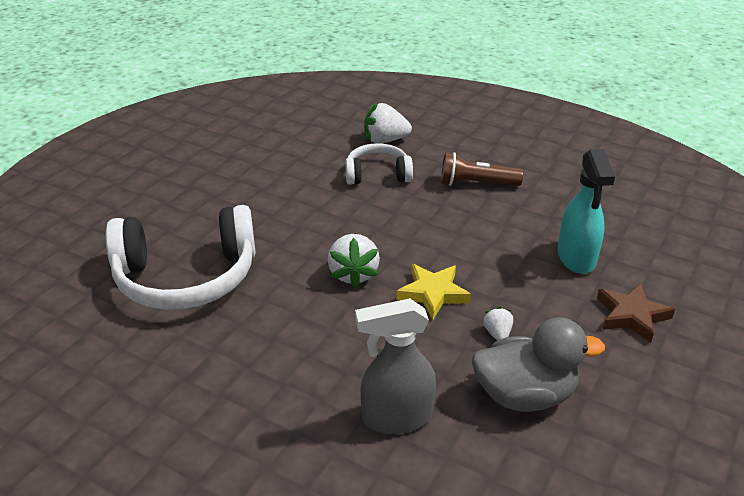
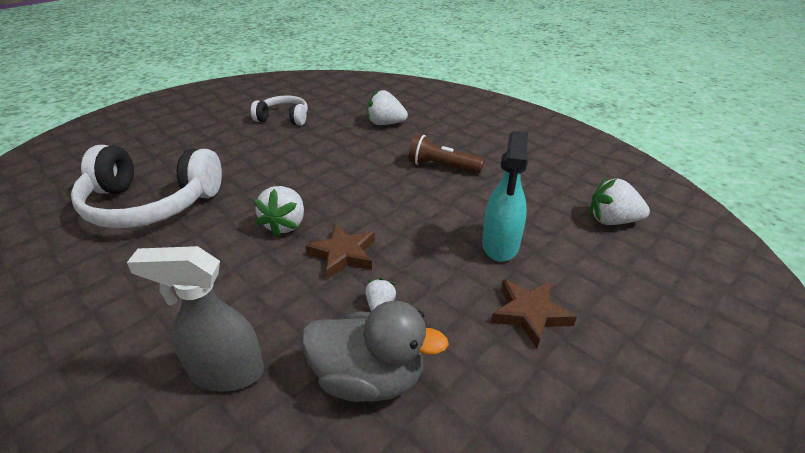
camera: 15 degrees right, 0 degrees up
(377, 174) = (362, 148): white headphones -> white headphones (284, 118)
(433, 293) = (343, 254): yellow star -> brown star
(666, 216) = (612, 221): none -> white strawberry

